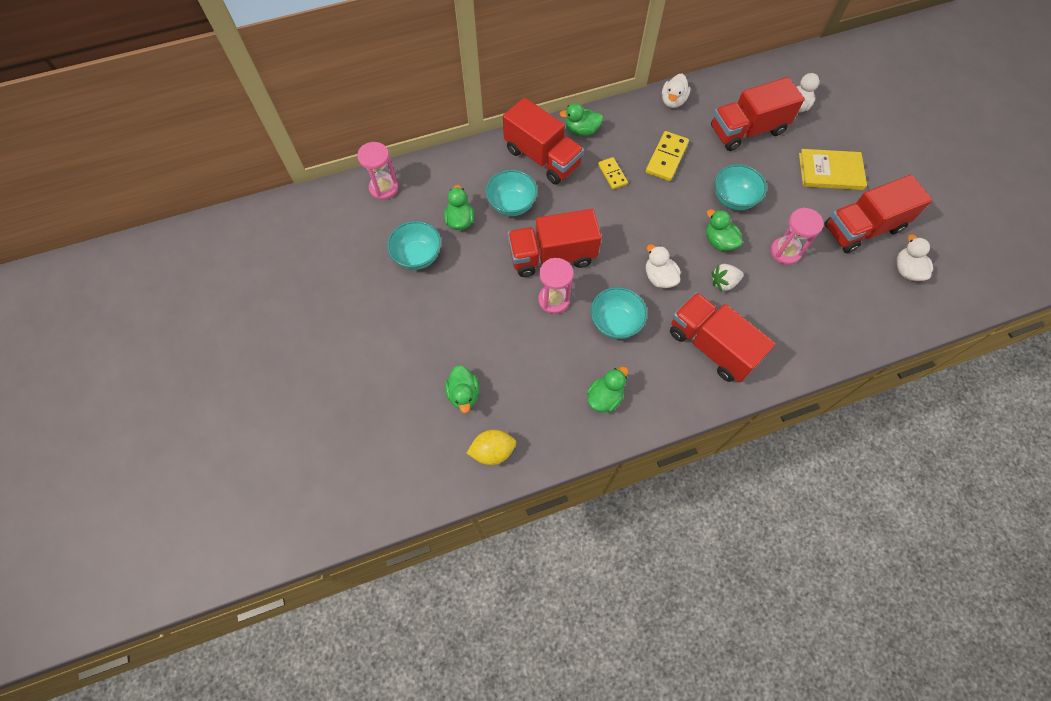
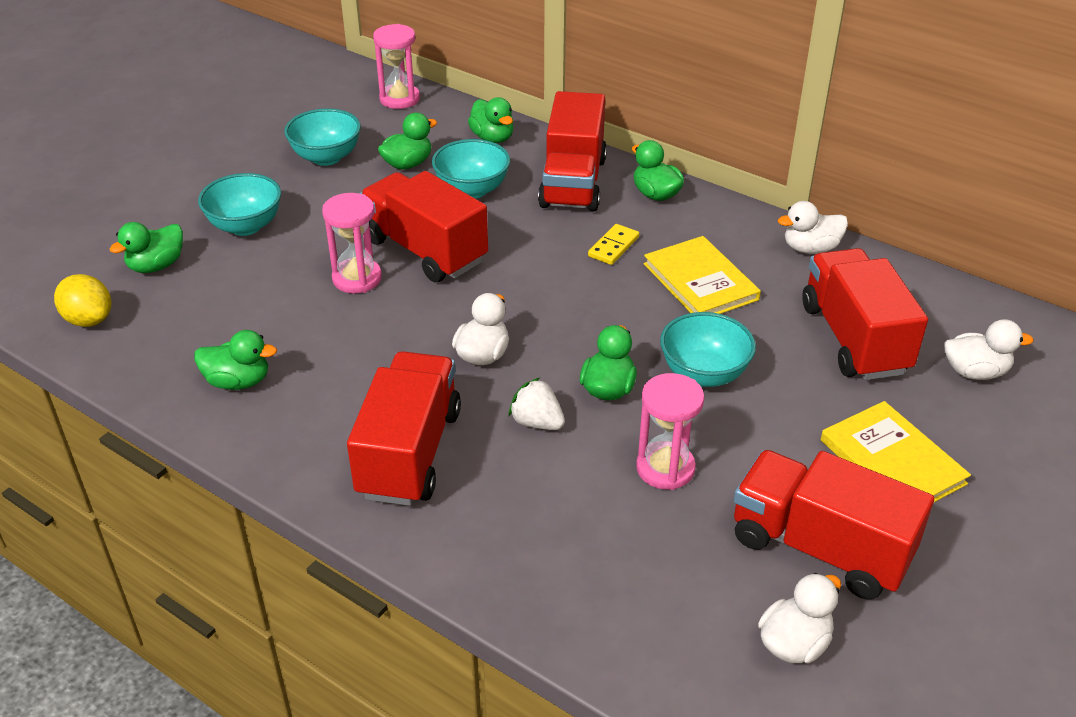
camera: 55 degrees right, 25 degrees down
(467, 167) = (492, 138): none -> green duck
(615, 323) = (367, 344): turquoise bowl -> turquoise bowl (245, 226)
(666, 158) = (700, 281): yellow domino -> yellow book
(747, 130) = (854, 339): red truck -> red truck turned 45 degrees clockwise

